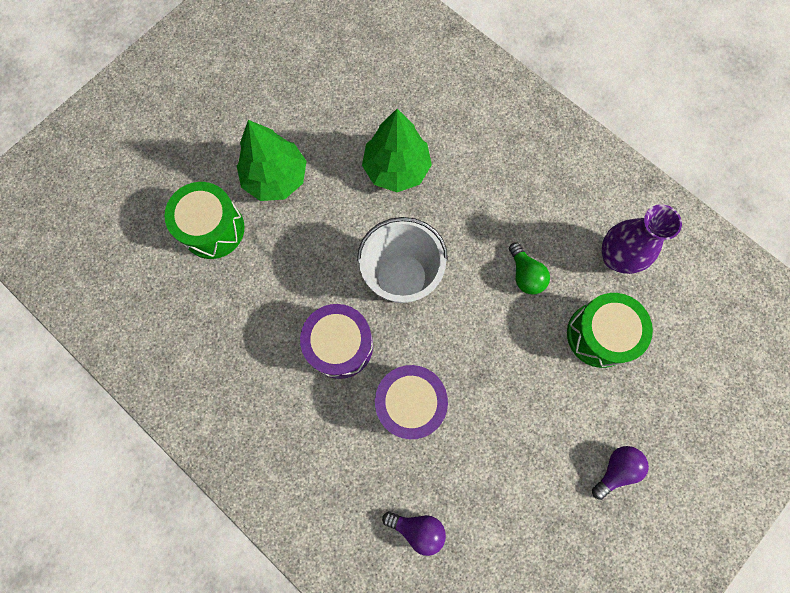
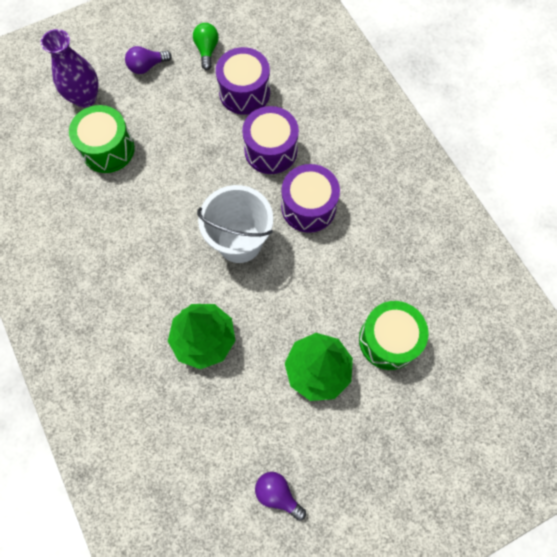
camera: 160 degrees left, 5 degrees down
(417, 528) = (296, 76): purple light bulb -> purple light bulb (278, 494)
(474, 476) = (244, 92): none -> purple drum
(525, 275) = (139, 210): green light bulb -> green light bulb (207, 50)
(616, 257) = (60, 199): purple vase -> purple vase (85, 98)

